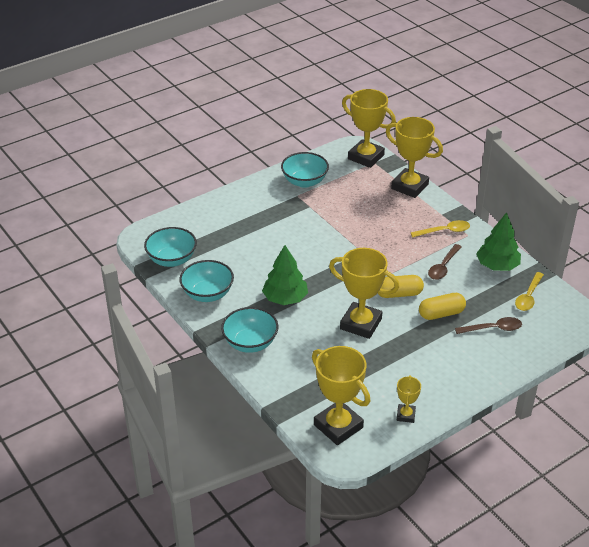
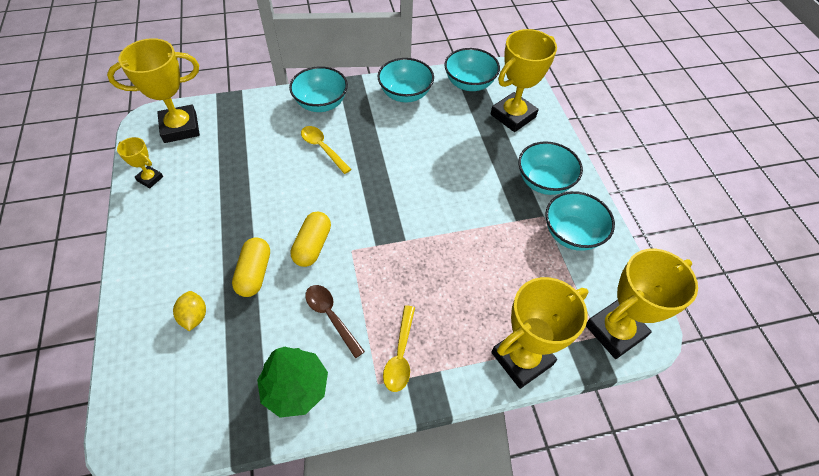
camera: 110 degrees right, 15 degrees up
(264, 200) = (544, 182): none -> turquoise bowl
(285, 298) = (366, 146): green tree -> none
(361, 324) = (290, 192): yellow trophy -> yellow trophy (513, 116)
(493, 329) = (194, 316): brown spoon -> yellow lemon
(528, 296) = (215, 394): yellow spoon -> yellow spoon (322, 148)

